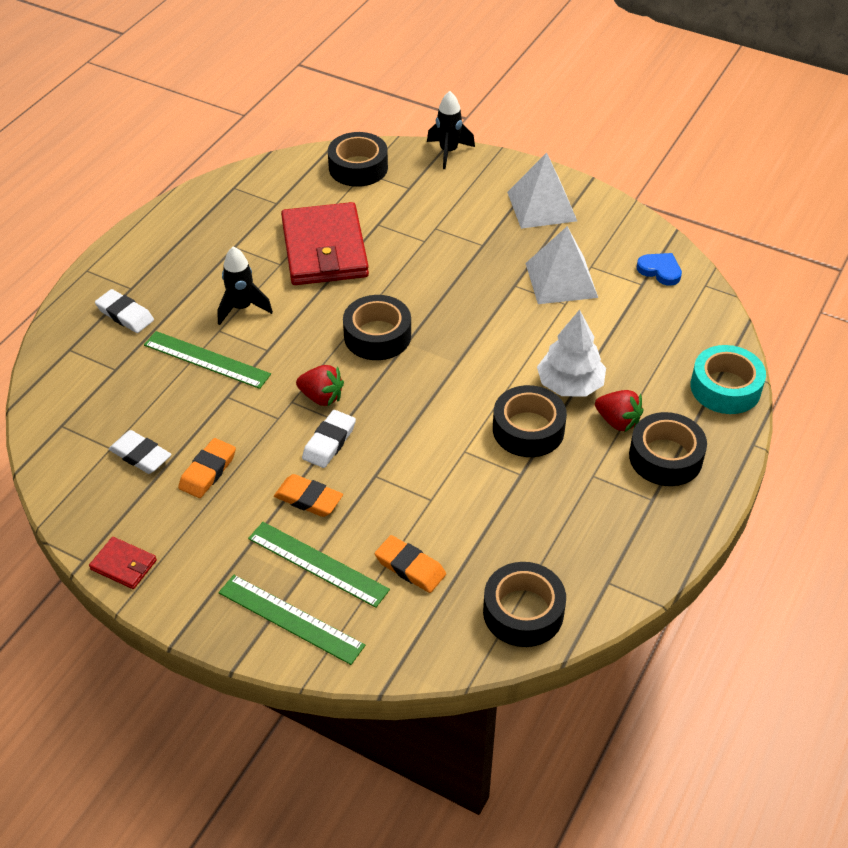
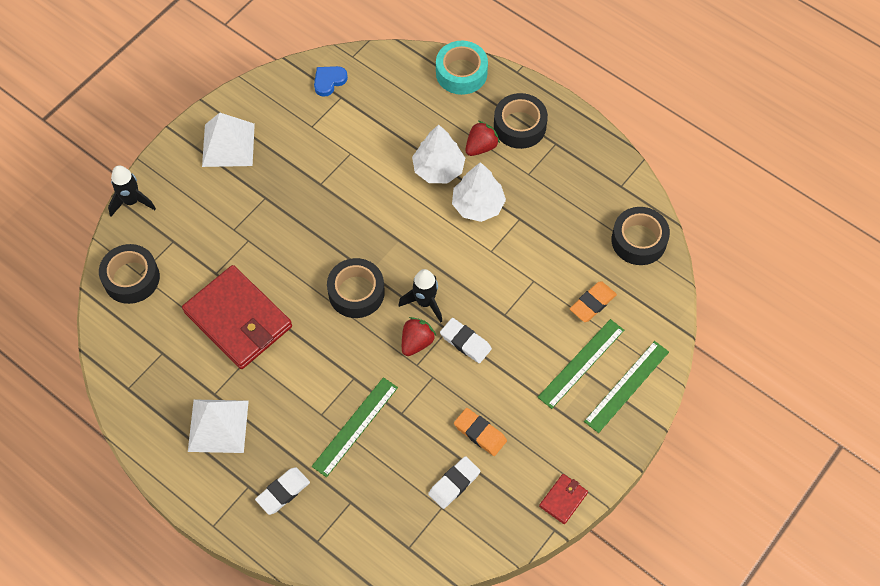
camera: 80 degrees left, 15 degrees up
(242, 308) = (298, 393): black rocket -> black rocket (425, 302)
(308, 499) = (519, 363): orange eraser -> none
(324, 249) = (238, 319): red wallet -> red wallet turned 45 degrees clockwise
(528, 429) = (478, 205): black tape -> white tree
(561, 280) = (323, 150): white pyramid -> white pyramid (218, 425)

